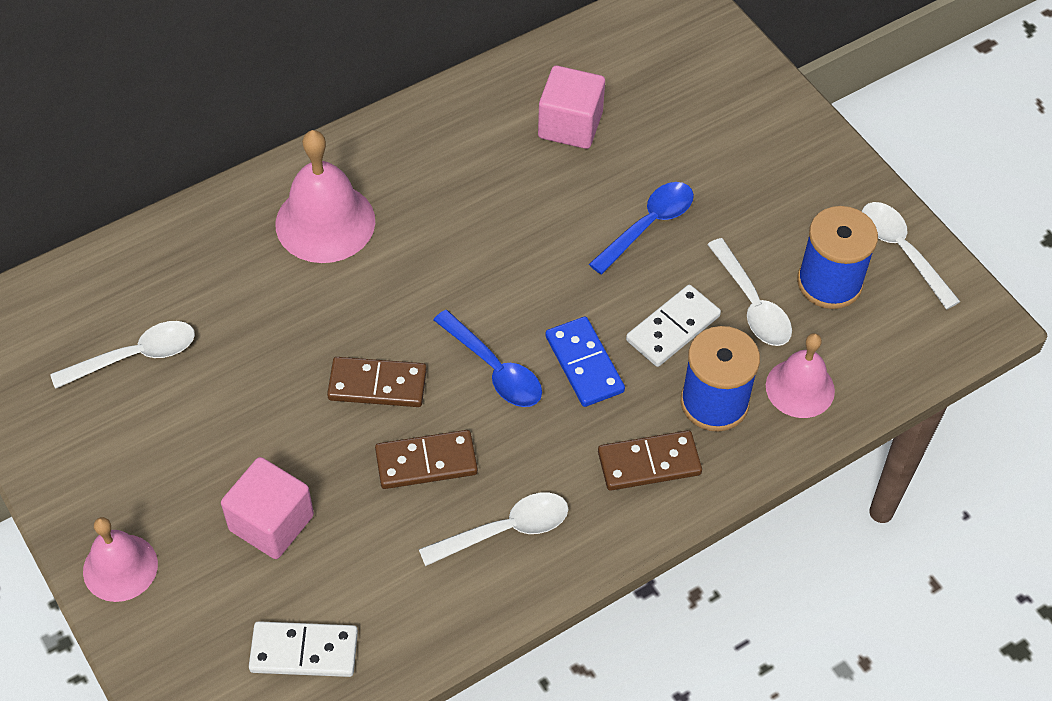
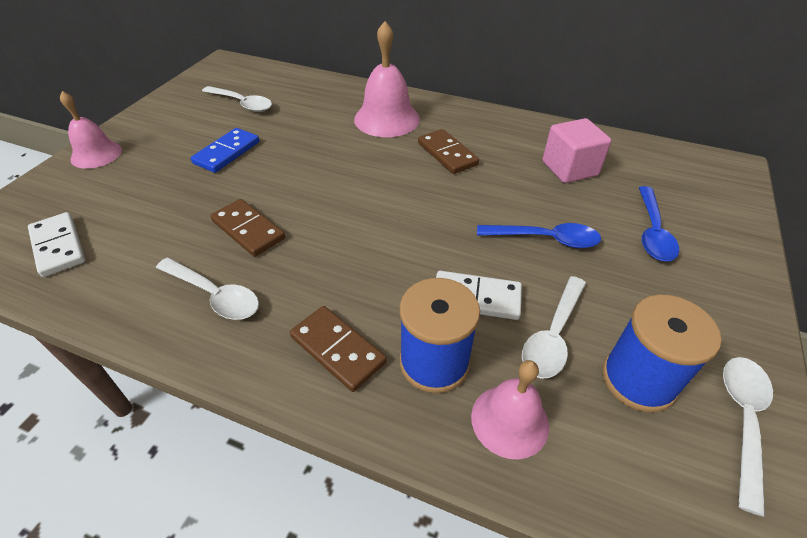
camera: 55 degrees right, 10 degrees down
(271, 523) = (158, 190): pink cube -> none
(377, 384) = (292, 184): brown domino -> brown domino (447, 154)
(494, 369) = (349, 225): blue spoon -> blue spoon (652, 232)
(584, 364) = (395, 265): blue domino -> blue domino (227, 152)

